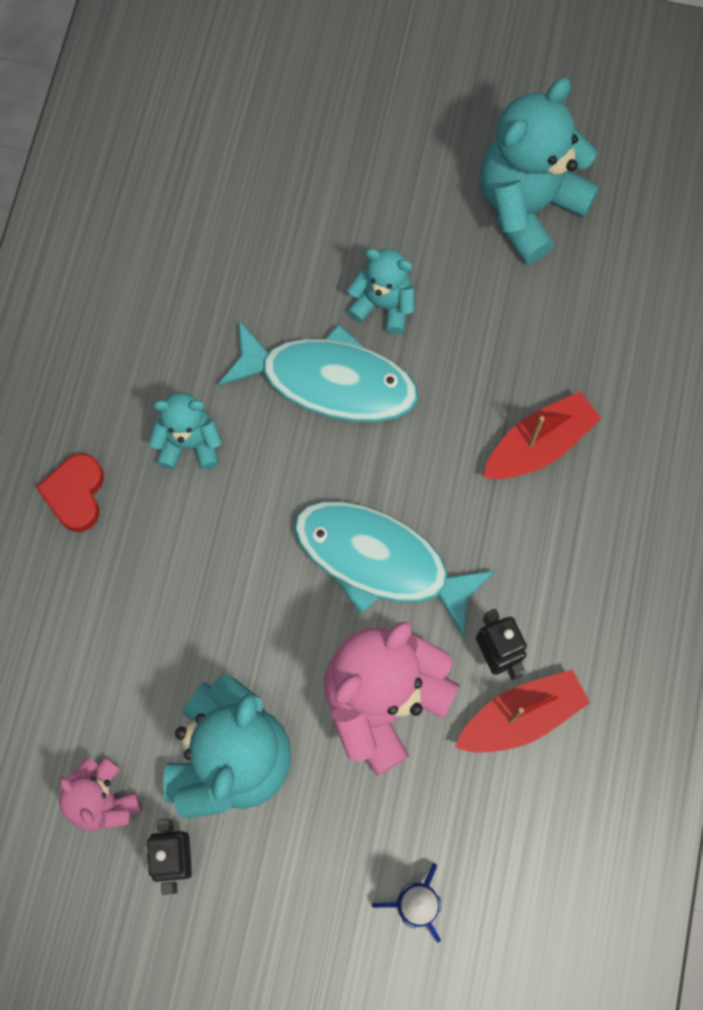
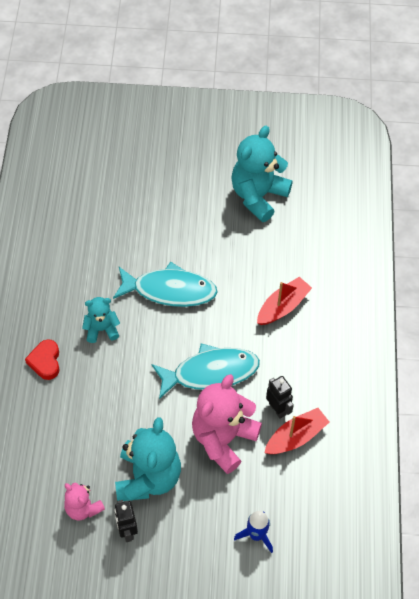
camera: 10 degrees left, 15 degrees down
(380, 561) = (210, 372): turquoise fish -> turquoise fish turned 150 degrees clockwise
(383, 305) = (192, 251): turquoise teddy bear -> none

